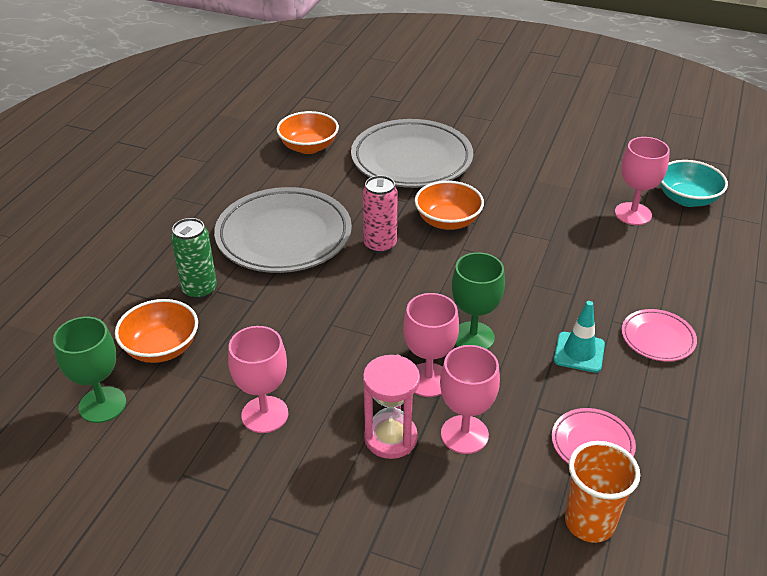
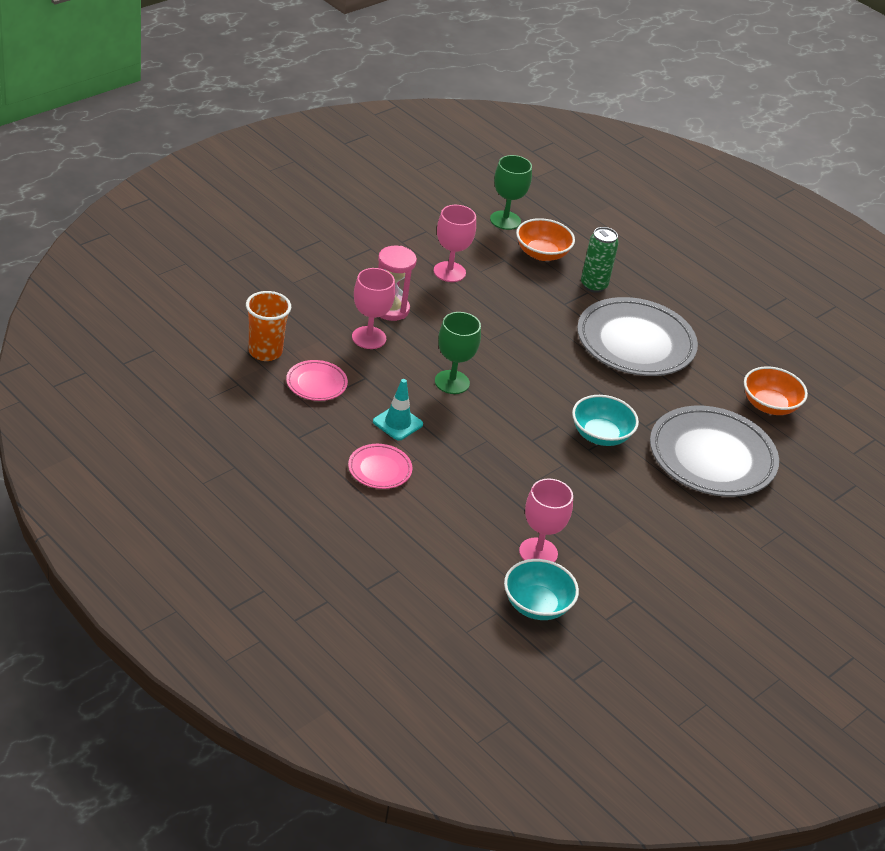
camera: 110 degrees right, 0 degrees up
(380, 245) = (591, 385): pink can -> none
(428, 380) = (427, 344): pink goblet -> none
(448, 221) = (600, 435): orange bowl -> turquoise bowl

